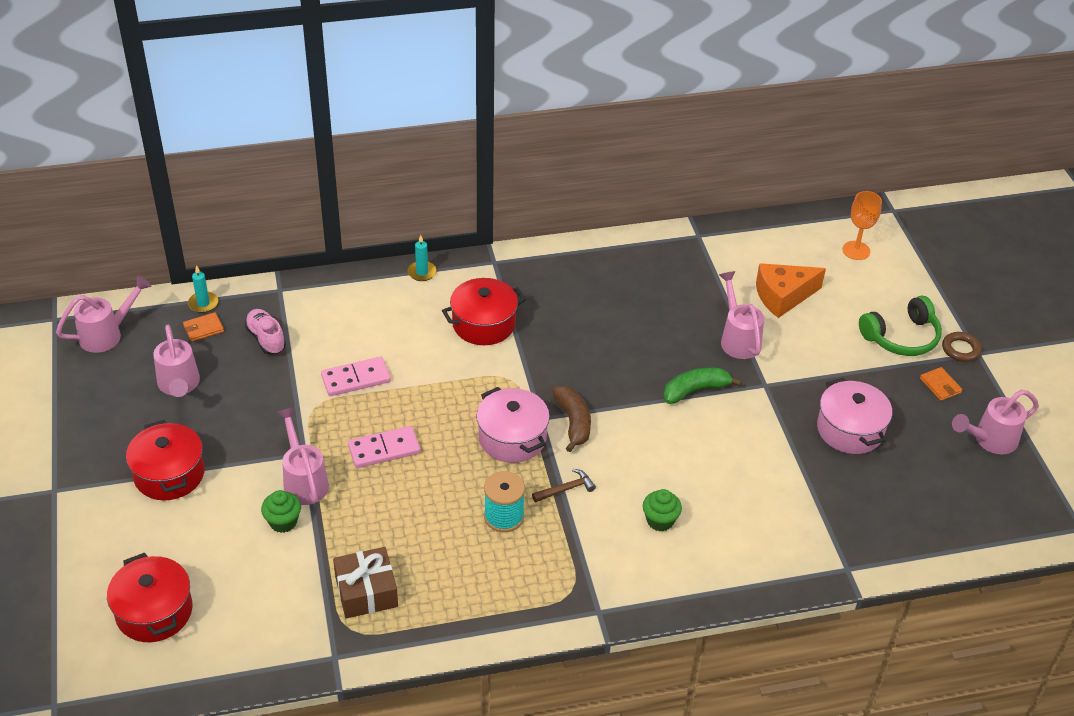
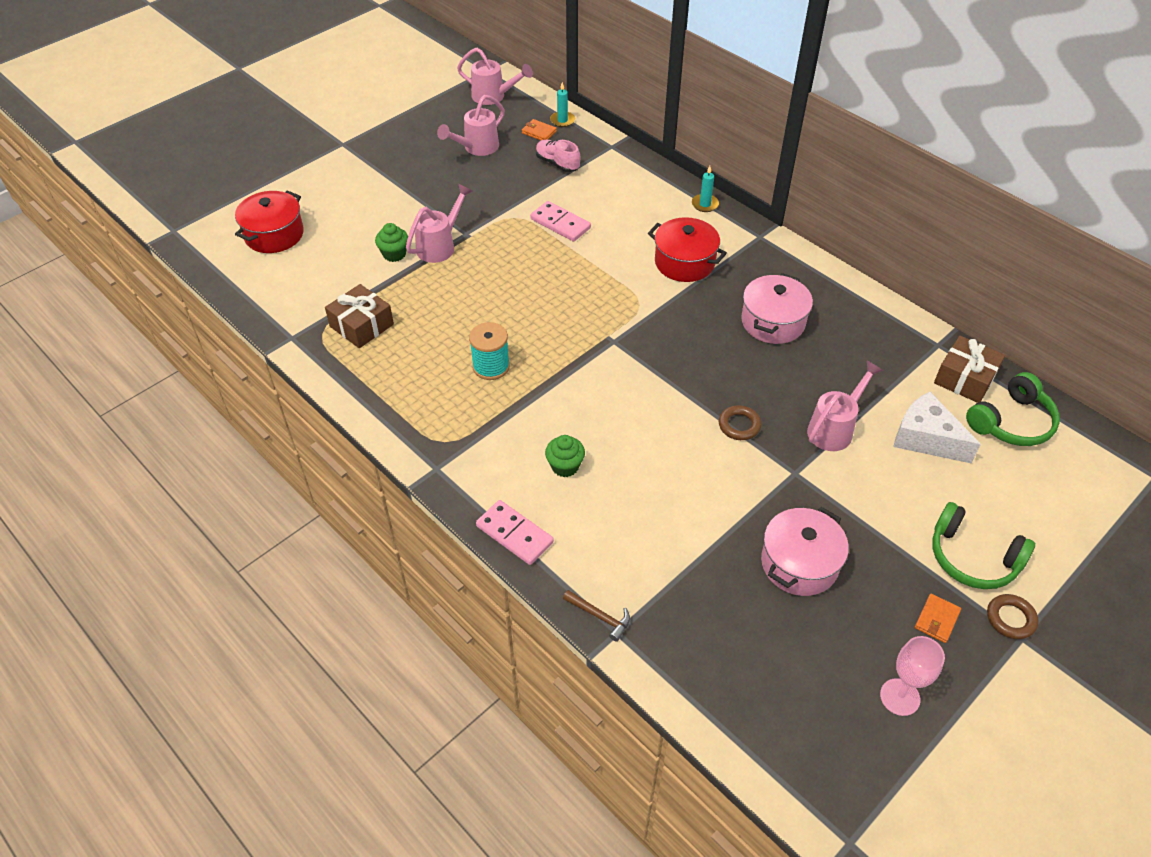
camera: 60 degrees right, 5 degrees up
(169, 474) = (395, 183): red pot -> none
(266, 339) = (557, 163): pink shoe -> pink shoe turned 75 degrees counterclockwise
(384, 449) = (504, 270): pink domino -> pink domino (514, 534)
(512, 438) = (577, 334): pink pot -> pink pot (773, 322)
(566, 489) = (550, 390): brown hammer -> brown hammer (600, 617)
(573, 422) = (627, 362): brown banana -> none
(695, 390) = (739, 425): green banana -> brown ring
(742, 242) = (965, 378): none -> brown gift
(783, 296) = (926, 438): orange cheese -> white cheese
(799, 245) = (1011, 422): none -> green headphones
(856, 250) = (1057, 470): orange goblet -> none
(989, 440) = (900, 697): pink watering can -> pink goblet

